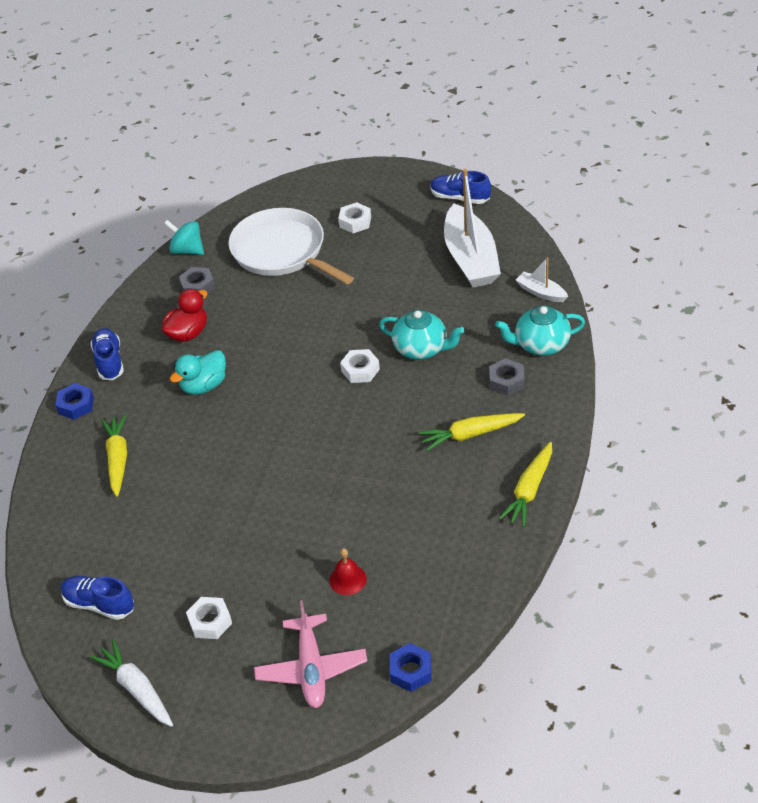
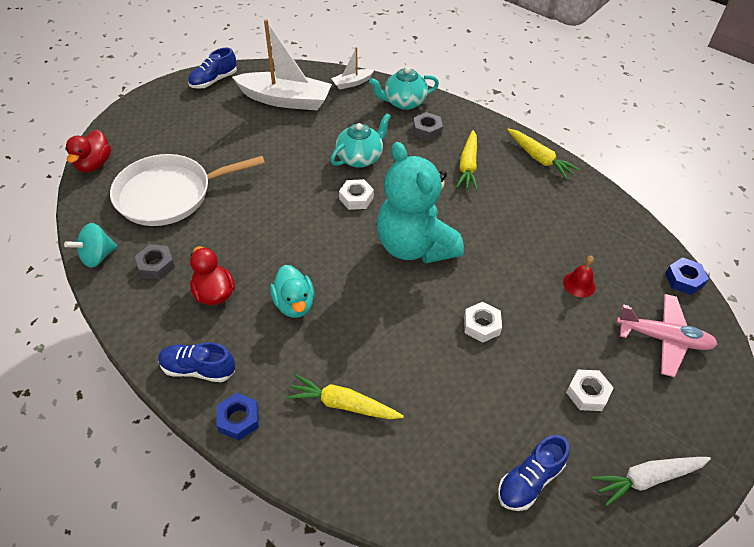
camera: 70 degrees left, 5 degrees up
(288, 191) = (94, 164): none -> red duck
(322, 436) = (415, 246): none -> turquoise teddy bear
(355, 222) = (180, 141): white nut -> white nut (481, 325)
(541, 345) = (404, 102): turquoise teapot -> turquoise teapot turned 60 degrees clockwise

